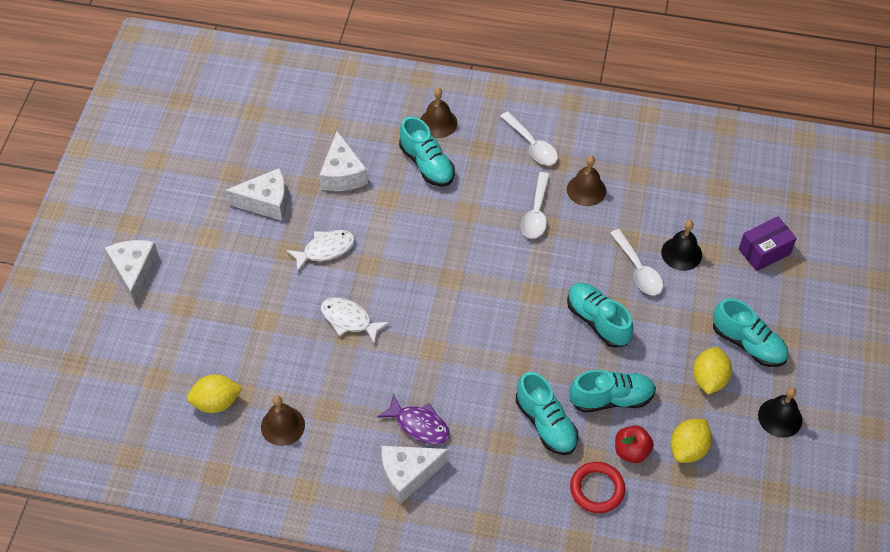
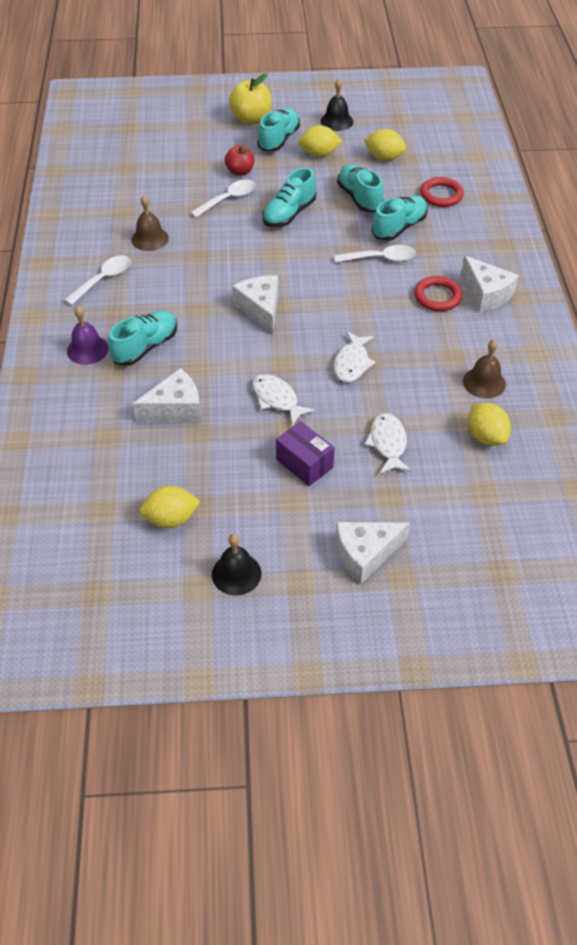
camera: 105 degrees left, 5 degrees down
(226, 153) = (171, 519): none -> yellow lemon
(240, 321) = (388, 443): none -> white fish
(266, 202) = (231, 463): white cheese -> white cheese (260, 309)
(419, 425) = (437, 296): purple fish -> red ring
(438, 123) = (87, 349): brown bell -> purple bell
(536, 213) = (185, 264): white spoon -> white spoon (381, 258)
(631, 451) = (400, 183): red apple -> red apple (240, 172)
(681, 253) = (203, 179): black bell -> black bell (236, 573)
(764, 251) = (187, 139): purple box -> purple box (304, 463)
(799, 324) = (251, 119): none -> yellow apple

